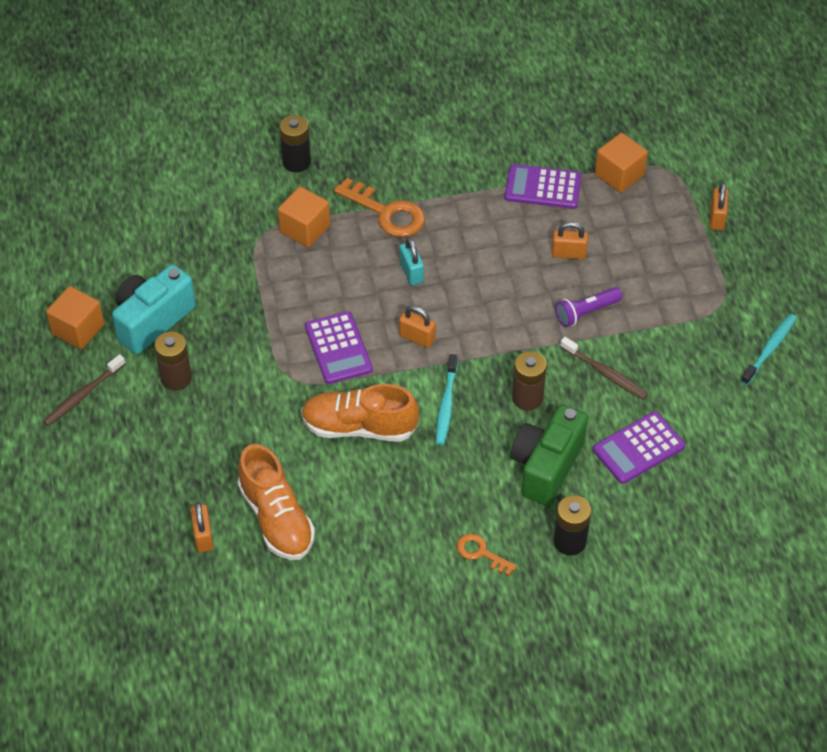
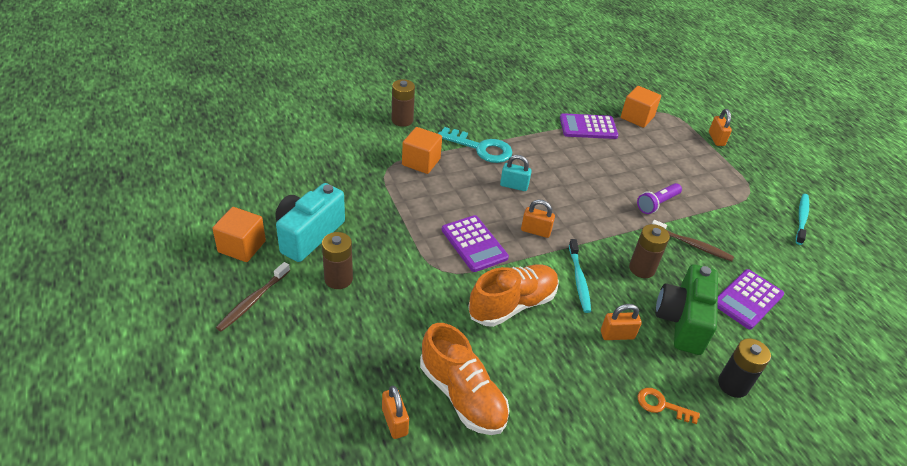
camera: 15 degrees left, 10 degrees down
(296, 162) = (402, 120): black battery -> brown battery
(359, 427) = (512, 305): orange shoe -> orange shoe turned 150 degrees clockwise
(387, 213) = (481, 148): orange key -> turquoise key
(411, 272) = (514, 186): turquoise padlock -> turquoise padlock turned 45 degrees counterclockwise
(568, 253) = (625, 166): orange padlock -> orange padlock (617, 335)

